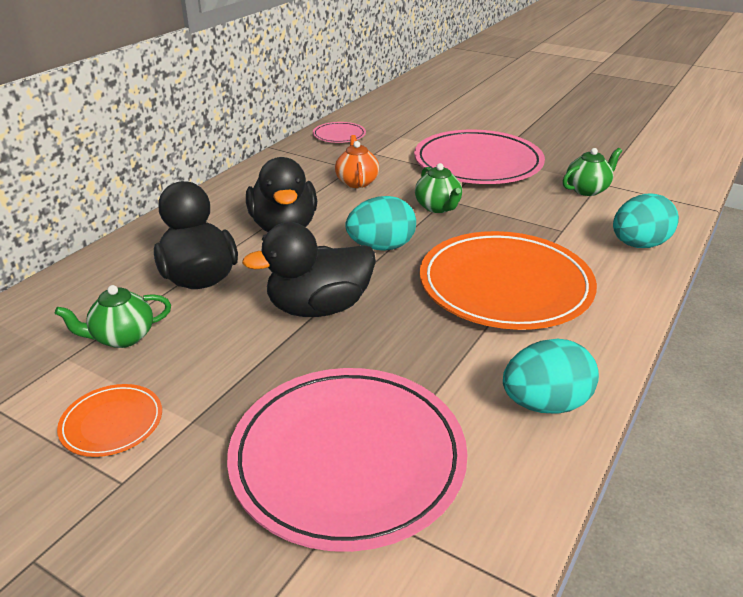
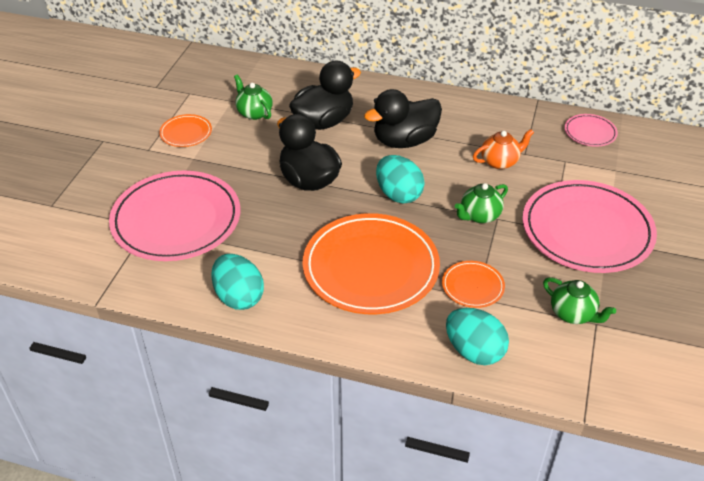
camera: 75 degrees right, 10 degrees up
(545, 229) = (472, 286): none -> orange plate

